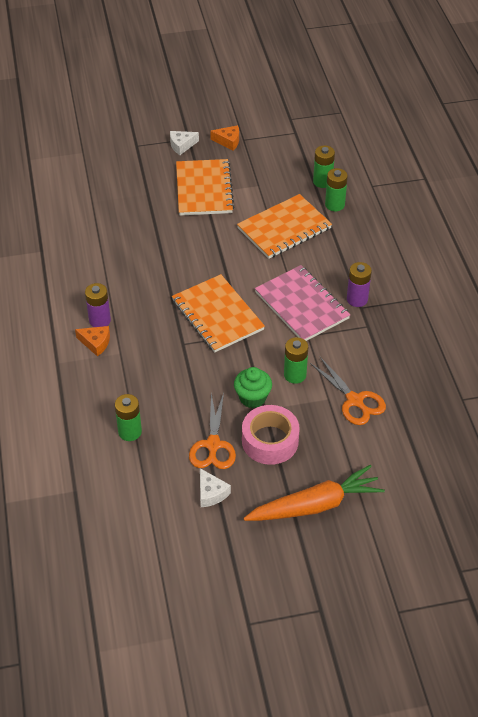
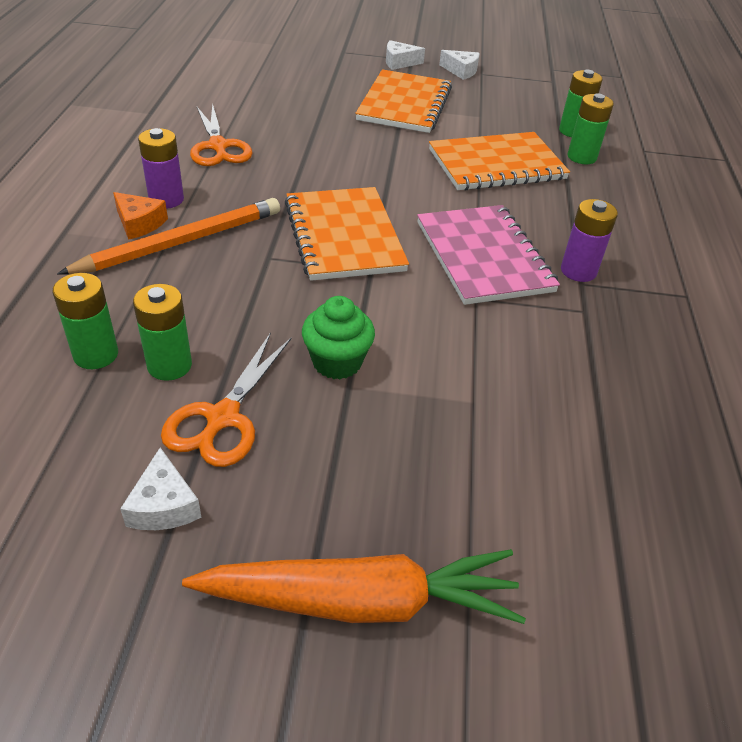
camera: 15 degrees right, 5 degrees down
(128, 349) = (181, 242): none -> orange pencil
(228, 141) = (461, 71): orange cheese -> white cheese
(270, 441) = (331, 442): pink tape -> none
(295, 375) = (428, 348): green battery -> green battery (169, 365)
(354, 400) = (522, 419): orange scissors -> orange scissors (218, 146)

